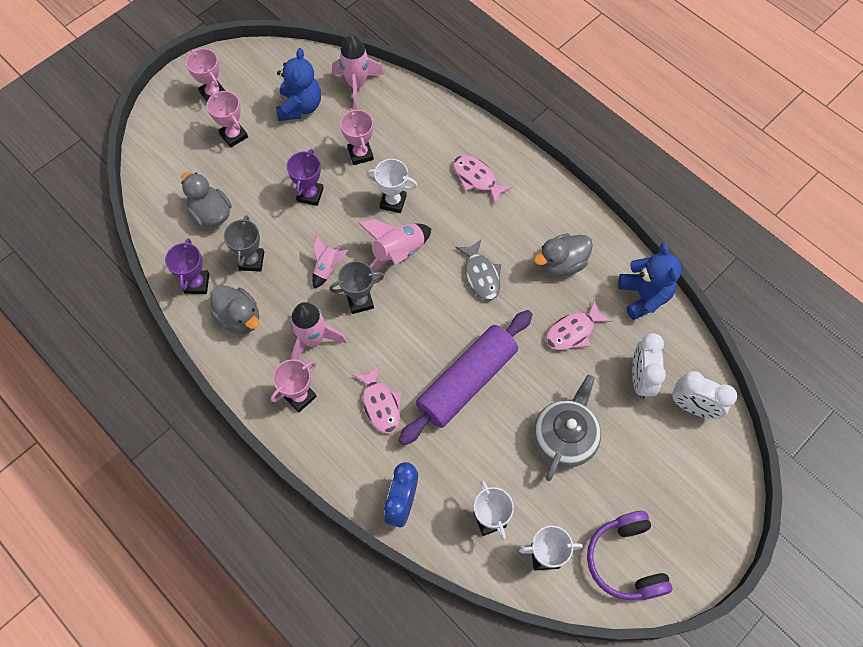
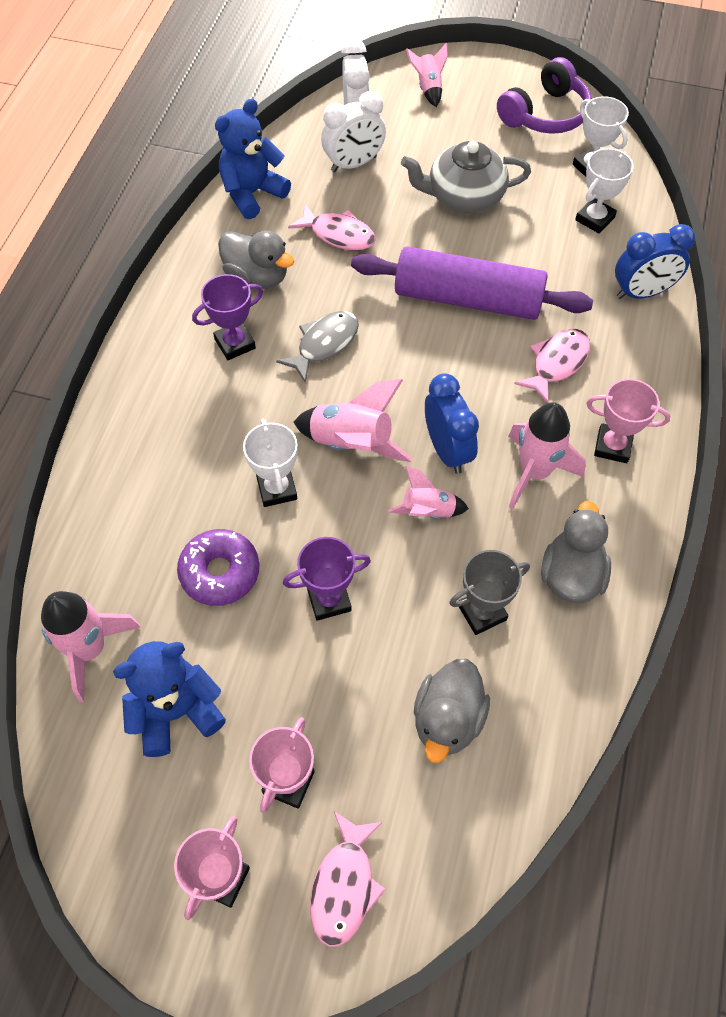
camera: 120 degrees left, 5 degrees down
(197, 283) = (565, 663): purple trophy -> purple trophy (235, 343)
(360, 154) = (220, 572): pink trophy -> purple donut
(360, 301) = (447, 450): grey trophy -> blue clock
(477, 178) = (181, 412): pink fish -> pink fish (344, 886)
(703, 484) = (428, 88): none -> pink rocket

